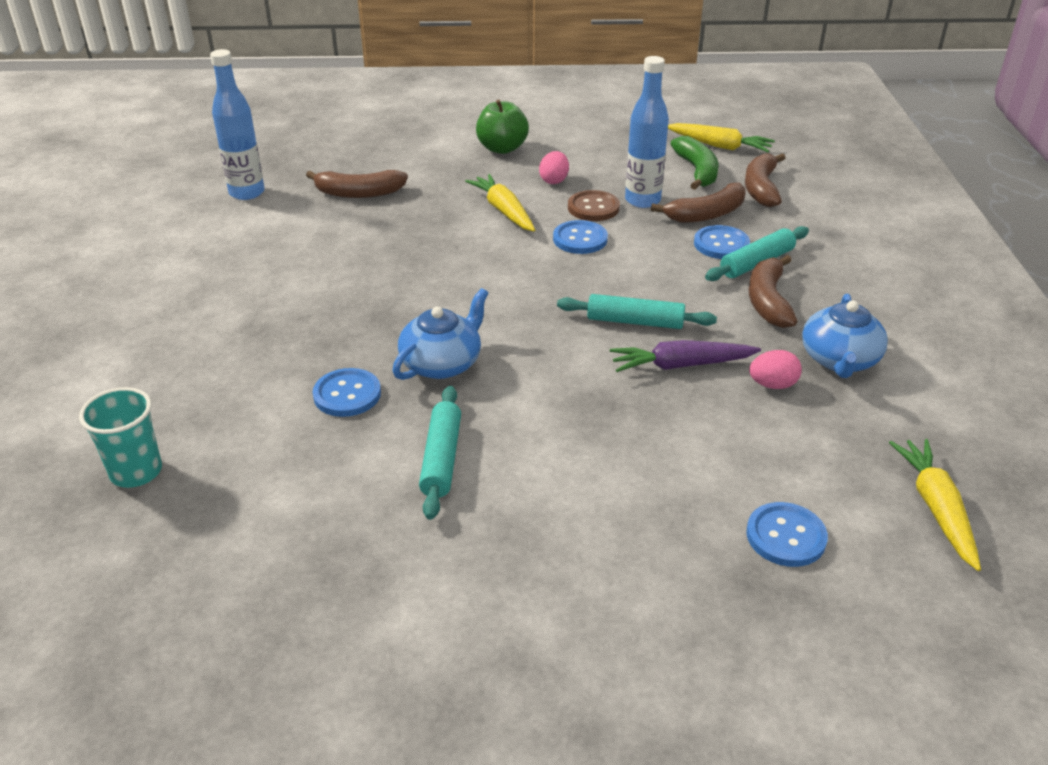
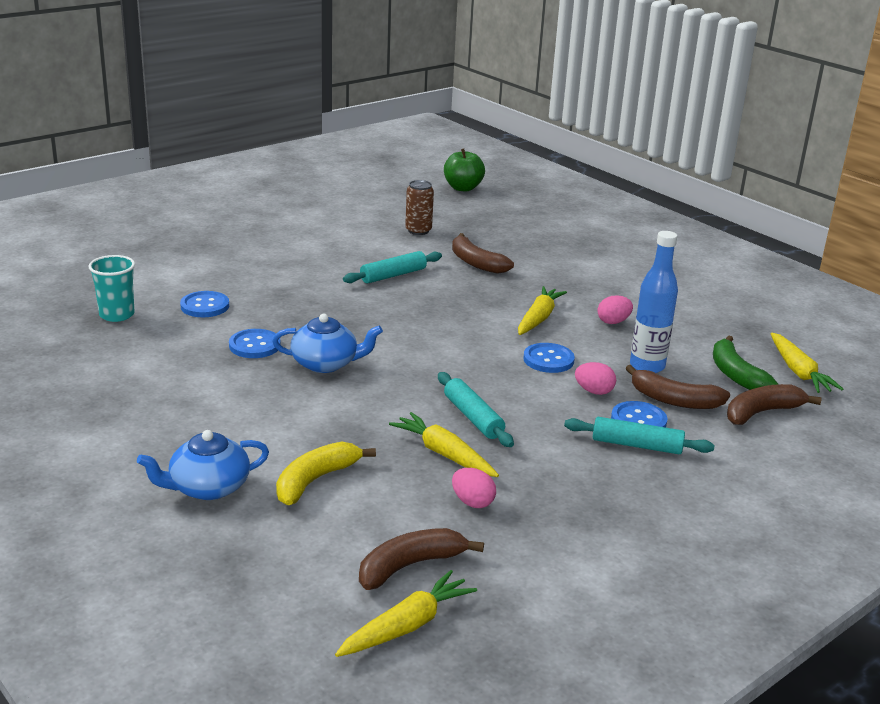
camera: 50 degrees right, 10 degrees down
(247, 193) = (418, 230): blue bottle -> brown can
(442, 459) = (230, 399): turquoise rolling pin -> turquoise rolling pin (393, 275)
(502, 148) = (623, 287): green apple -> green apple (463, 188)
(593, 208) = (601, 350): brown button -> none
(655, 242) = (594, 391): none -> pink egg
(657, 464) = (315, 480): none -> yellow banana
(681, 365) = (444, 454): purple carrot -> yellow carrot
(697, 171) = (736, 375): green banana -> green banana turned 120 degrees clockwise
(768, 301) = (587, 467): brown banana -> brown banana (410, 566)
(786, 536) = (295, 560): blue button -> blue button (205, 306)
(839, 360) = (550, 525): blue teapot -> blue teapot (208, 487)

